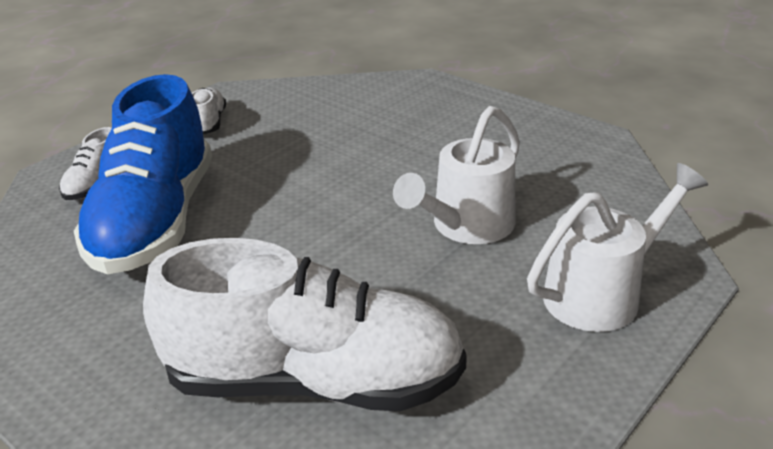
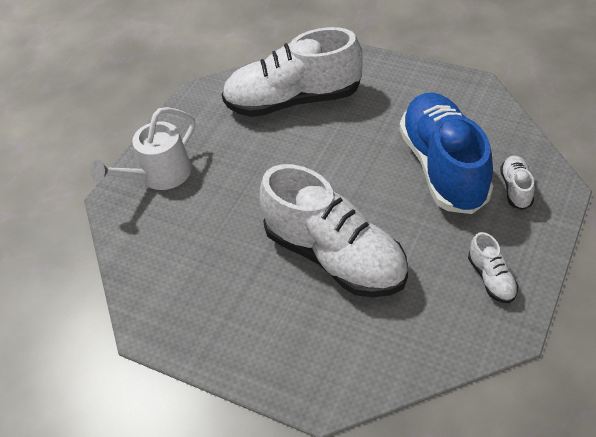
camera: 170 degrees right, 15 degrees up
(360, 160) = (335, 257): none -> white shoe
(466, 227) = (240, 207): white watering can -> none

